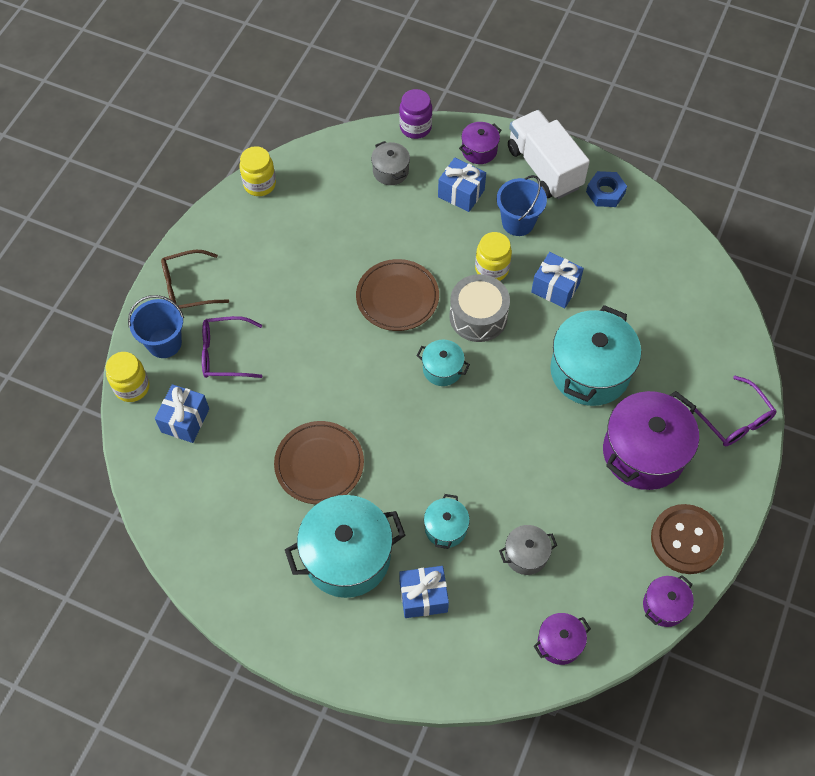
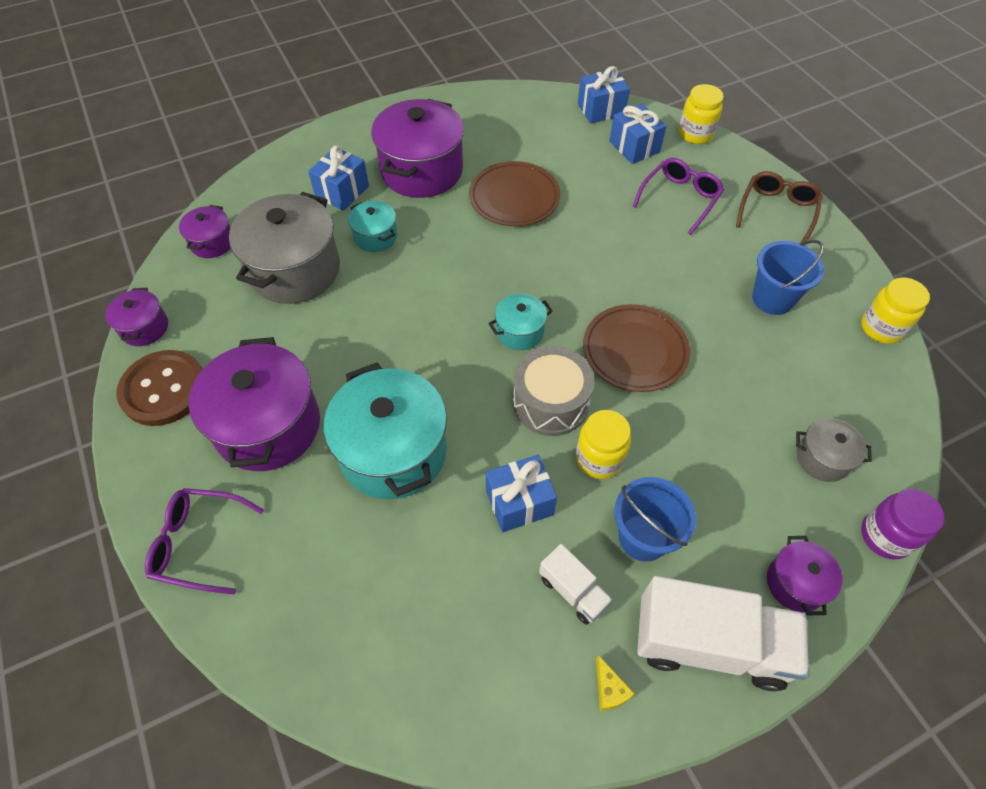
camera: 130 degrees right, 5 degrees down
(164, 343) = (725, 170): blue bucket -> blue bucket (772, 299)
(347, 556) = (422, 170): turquoise pot -> purple pot
(461, 193) = (735, 508): blue gift -> blue gift (601, 109)
(526, 555) = (295, 270): grey pot -> grey pot, size x2.02
(576, 234) = (573, 591): none -> white truck
(605, 192) = (609, 690): blue nut -> yellow cheese

